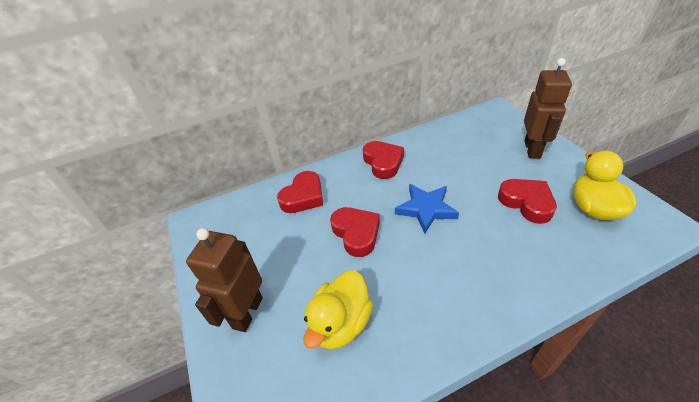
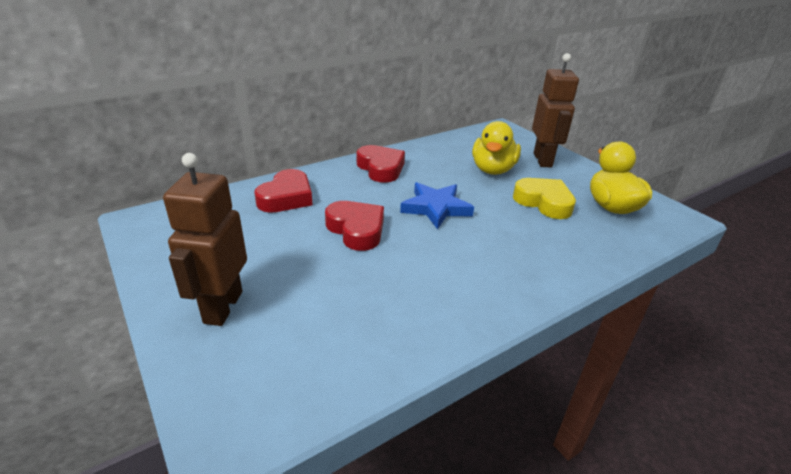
camera: 15 degrees left, 10 degrees down
(341, 323) = (347, 312): yellow duck -> yellow duck (493, 170)
(526, 203) = (544, 202): red heart -> yellow heart

